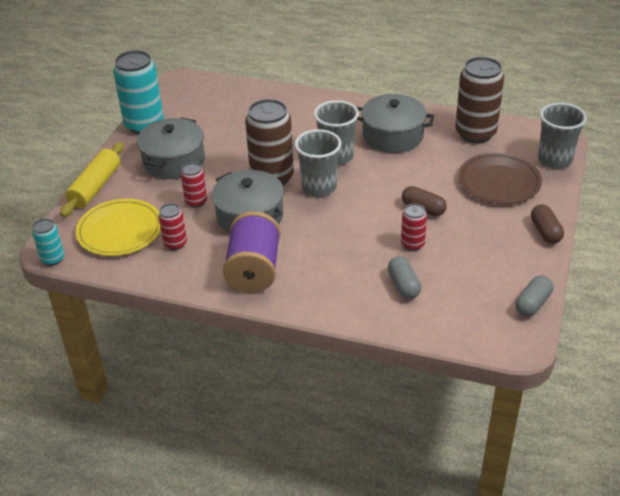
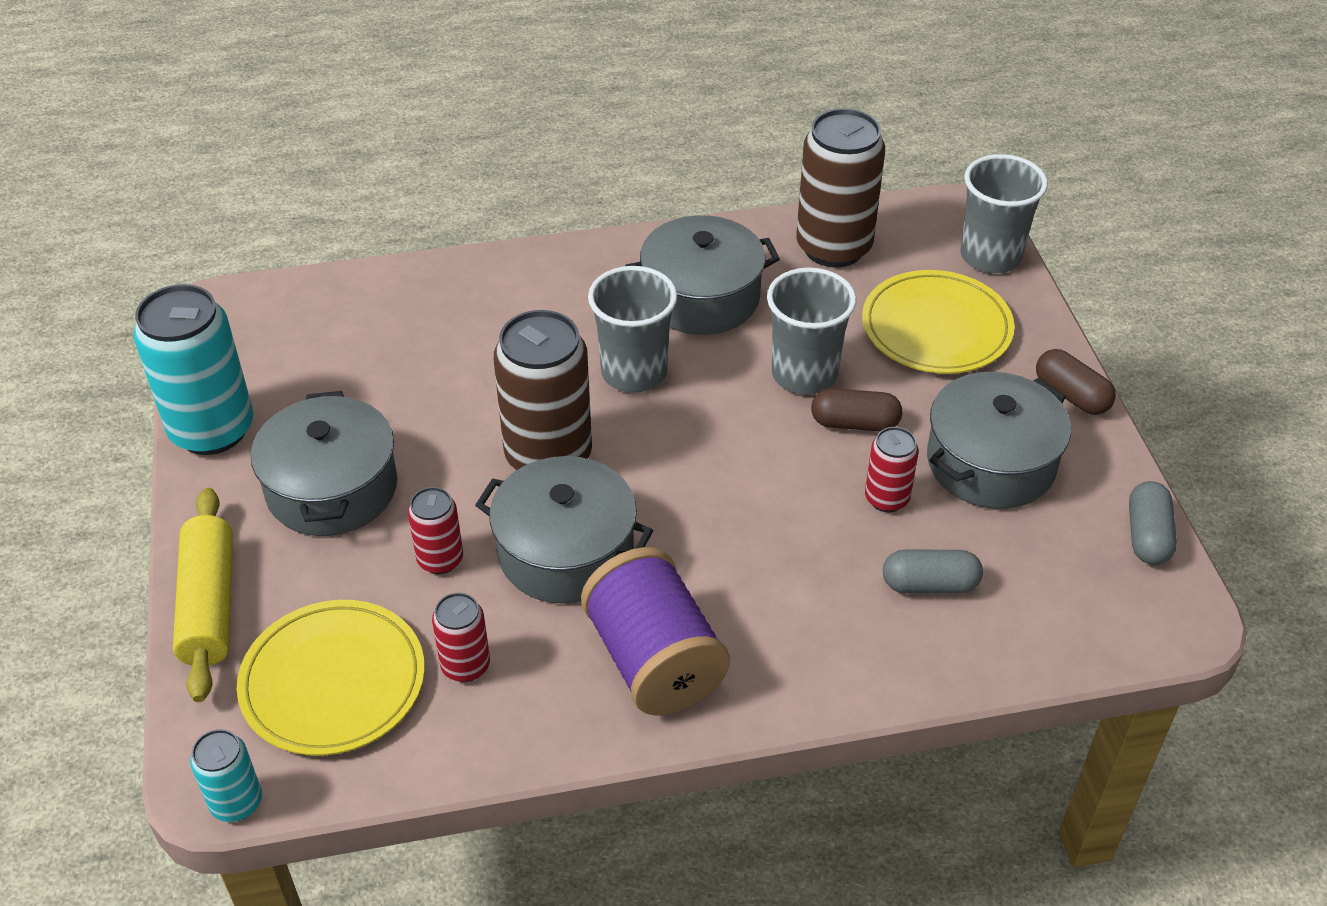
camera: 30 degrees left, 5 degrees up
(319, 187) = (648, 446): grey cup -> grey cup (804, 374)
(403, 285) = (929, 585): grey capsule -> grey capsule turned 45 degrees counterclockwise
(477, 246) = (990, 462): none -> grey pot
(499, 182) = (936, 328): brown plate -> yellow plate

